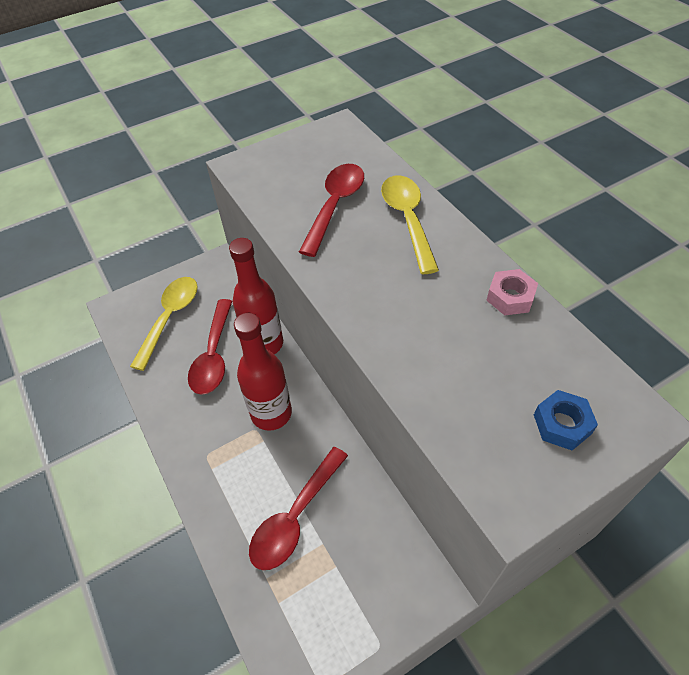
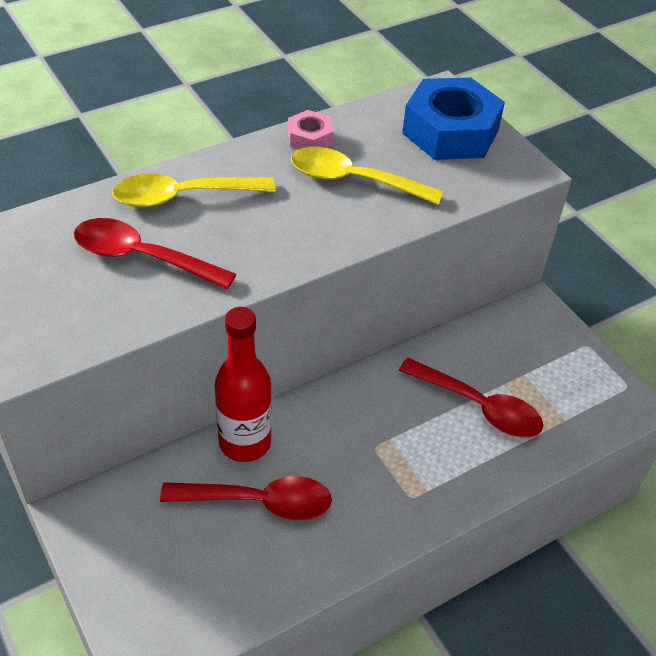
camera: 95 degrees left, 5 degrees down
(170, 318) = (180, 568): yellow spoon -> yellow spoon (353, 180)
(271, 413) = (353, 432): red bottle -> none
(562, 424) = (450, 132): blue nut -> blue nut, size x2.04

